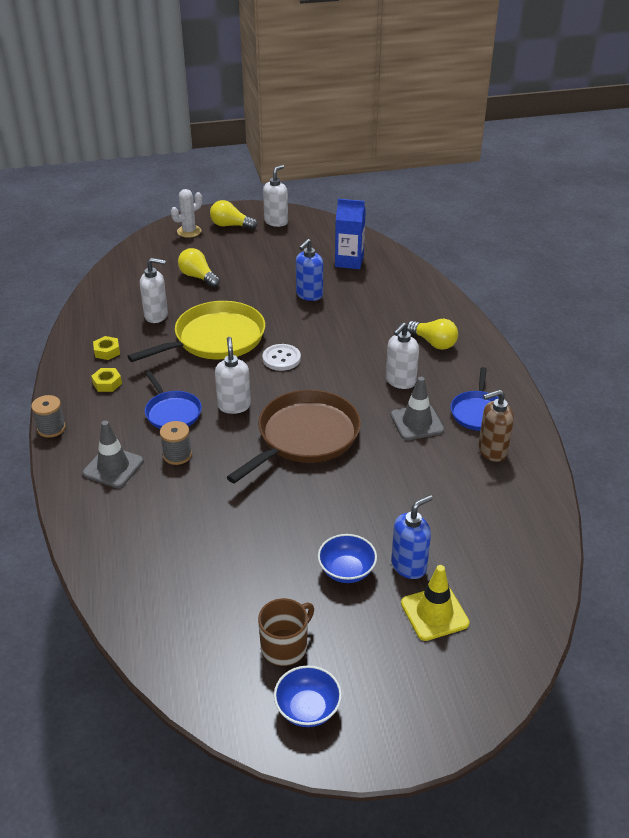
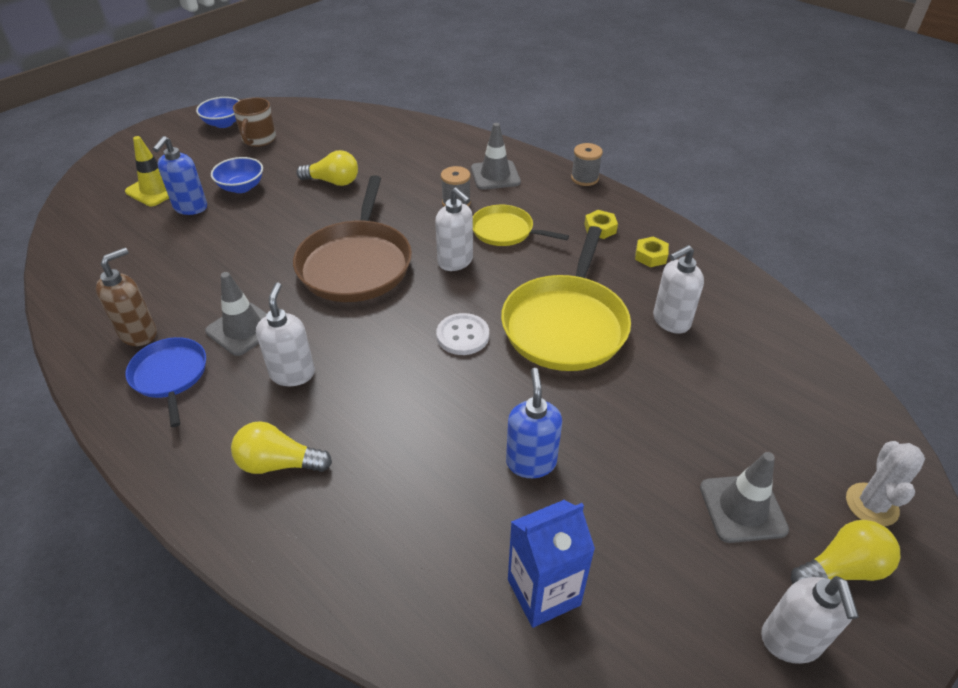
camera: 145 degrees right, 5 degrees up
(172, 412) = (505, 231): blue pan -> yellow pan
(198, 277) = (715, 409): yellow light bulb -> yellow light bulb (333, 182)
(240, 249) = (742, 508): none -> grey traffic cone

